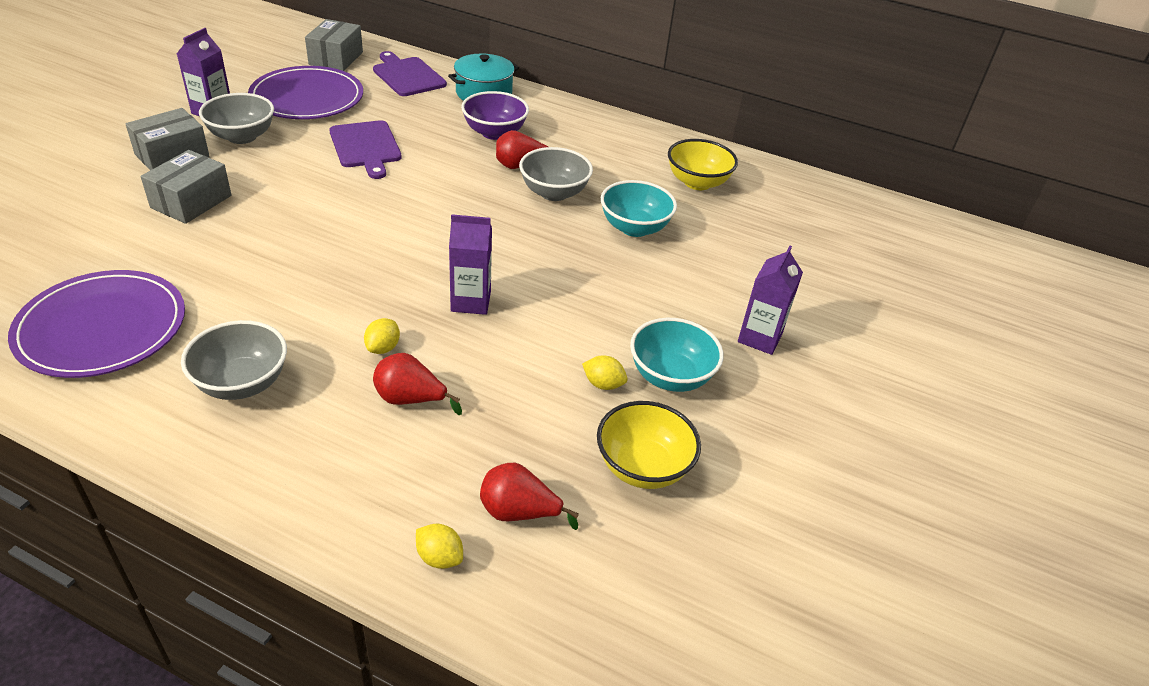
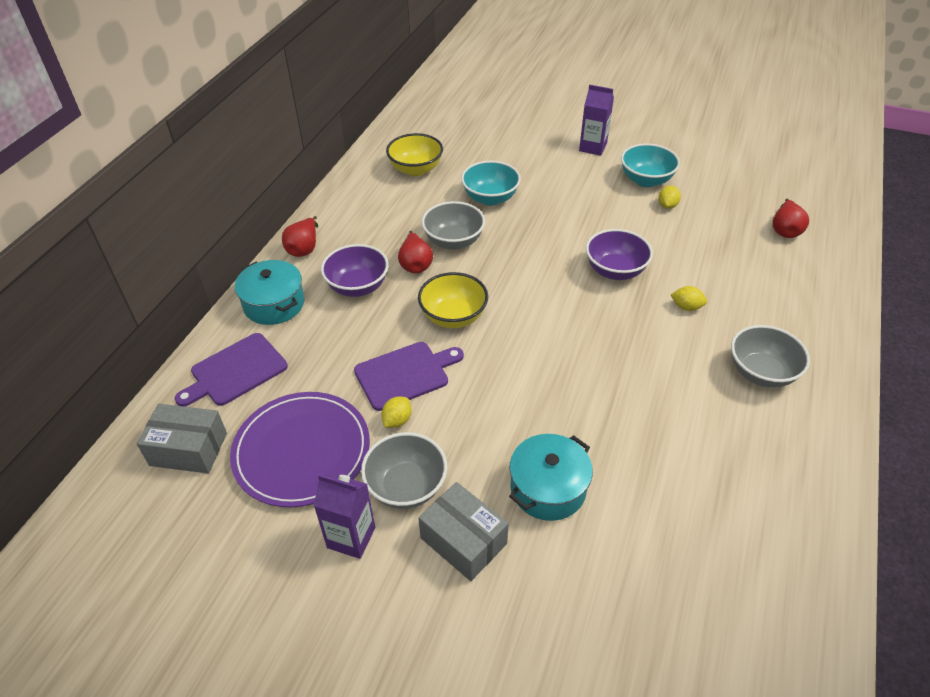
camera: 90 degrees left, 5 degrees up
(102, 328) = (752, 483): purple plate -> none
(191, 201) = (548, 488): grey box -> turquoise pot
(410, 399) = (727, 285): red pear -> red pear (304, 248)
(439, 557) = (833, 255): yellow lemon -> yellow lemon (397, 420)
(471, 301) = (615, 271): purple carton -> purple bowl
(643, 467) = (725, 189): yellow bowl -> yellow bowl (453, 317)

